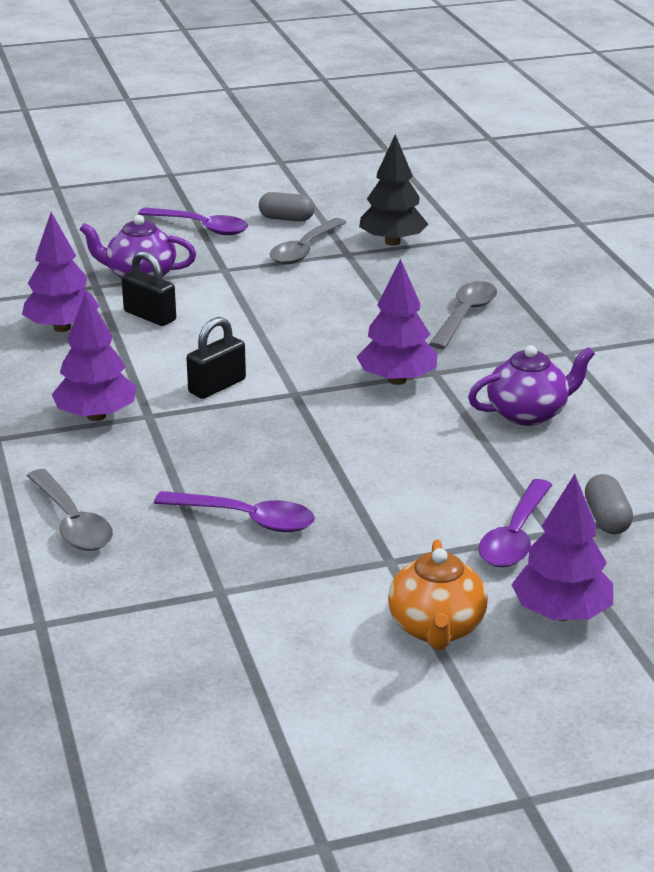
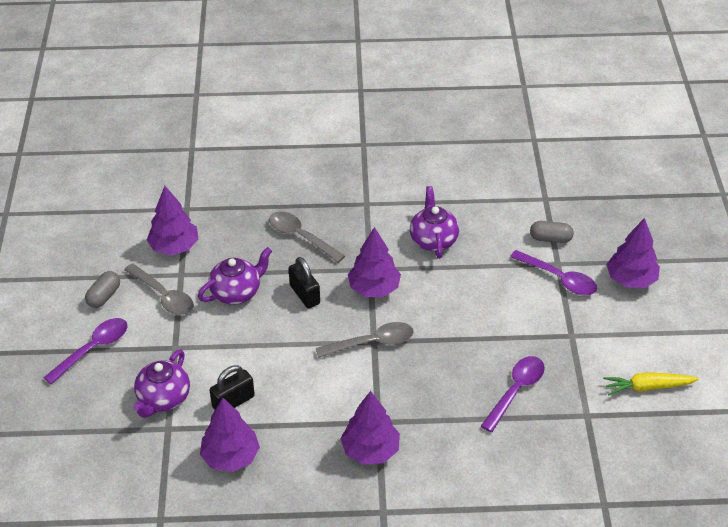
camera: 75 degrees left, 15 degrees up
(72, 522) = (500, 477): grey spoon -> grey spoon (372, 343)
(217, 386) = (351, 379): black padlock -> black padlock (304, 294)
(305, 652) = (648, 387): none -> yellow carrot
(335, 290) = (236, 292): none -> purple teapot
(392, 242) = (174, 247): black tree -> purple tree
(436, 628) = (635, 330): orange teapot -> none

